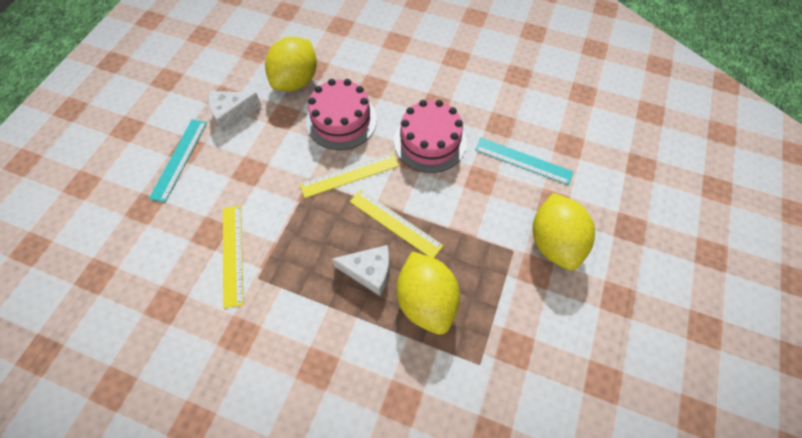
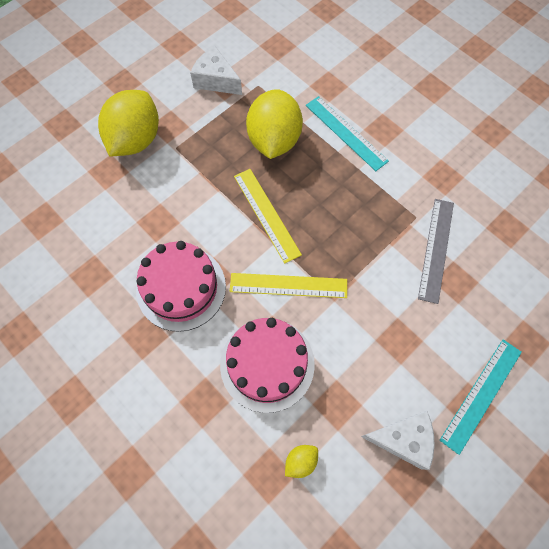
camera: 155 degrees left, 5 degrees up
(233, 254) = (436, 249): yellow ruler -> grey ruler
(296, 81) = (300, 461): yellow lemon -> yellow lemon, size x0.41
(369, 272) = (311, 181): white cheese -> white cheese (216, 80)
(523, 161) = (101, 223): turquoise ruler -> turquoise ruler (346, 132)

